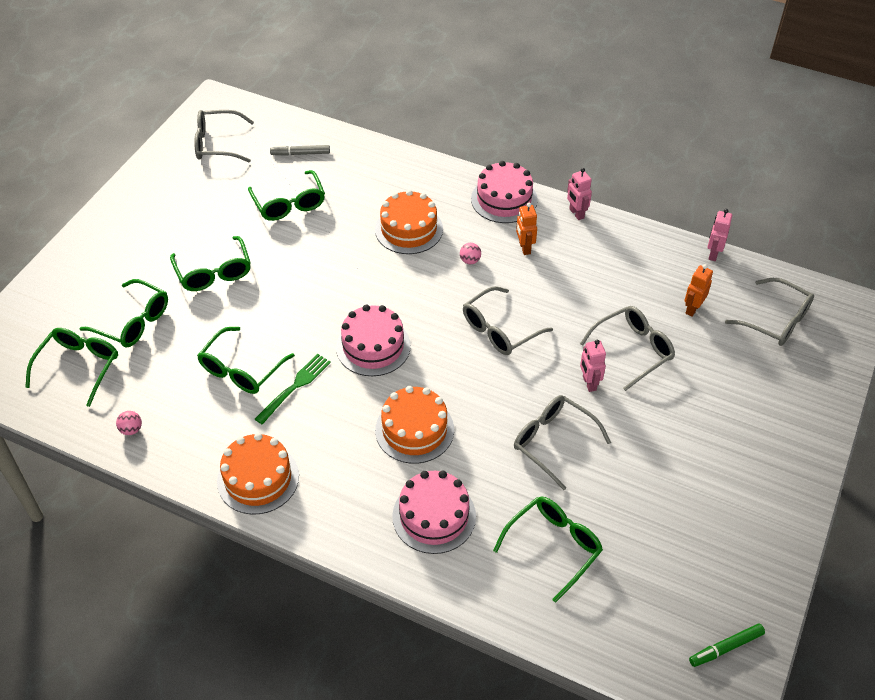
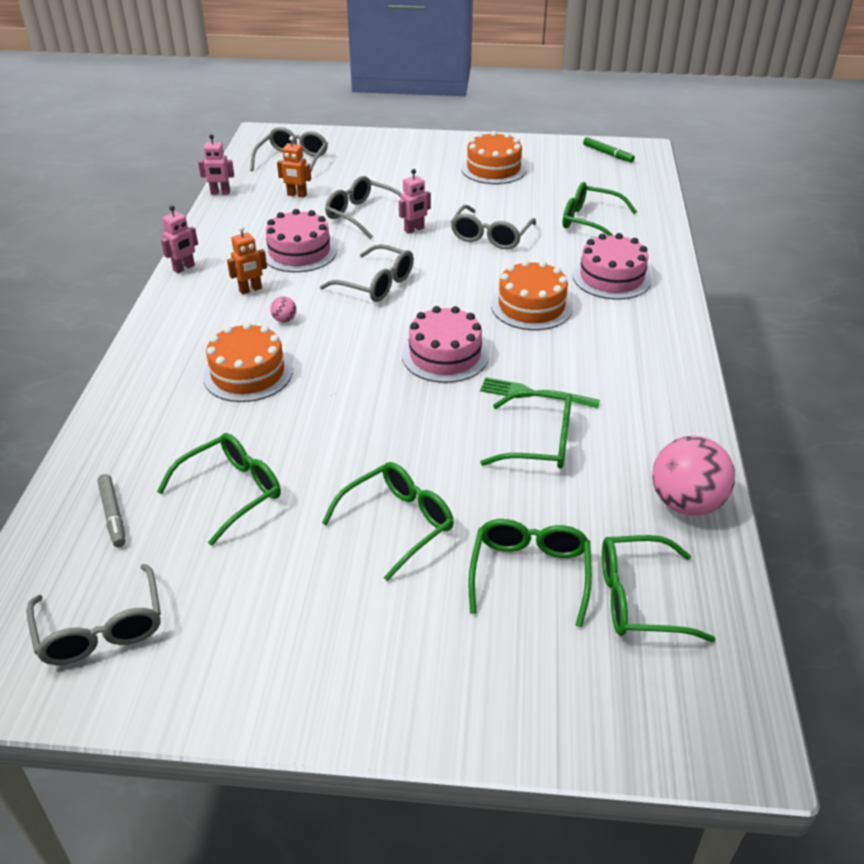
camera: 110 degrees left, 10 degrees down
(131, 429) = (686, 503): pink ball -> pink ball, size x2.42
(258, 478) = (662, 385): orange cake -> orange cake (493, 168)
(504, 199) = (172, 316): pink cake -> pink cake (299, 252)

